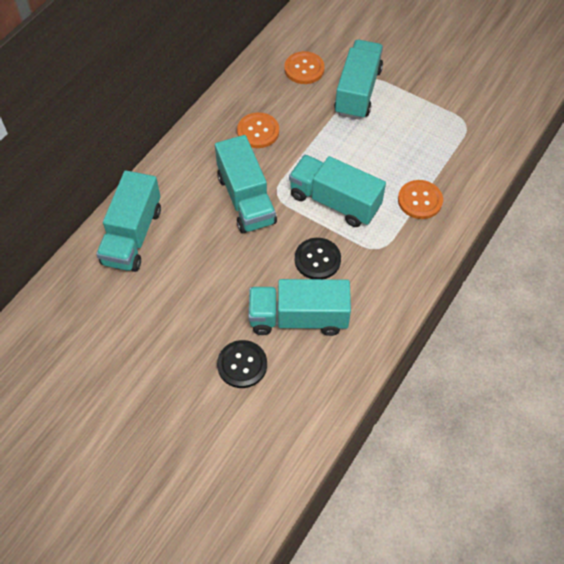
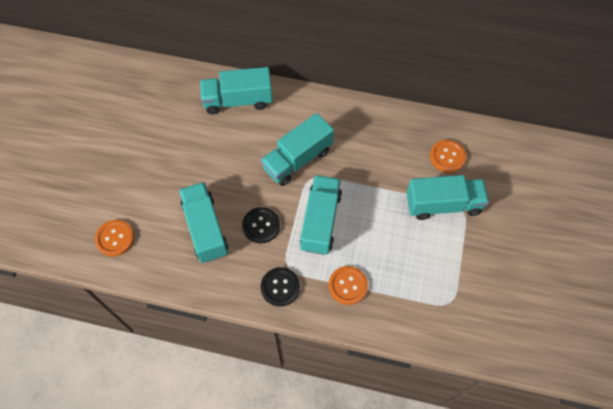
camera: 70 degrees right, 5 degrees up
(242, 365) = (156, 204): black button -> black button (280, 287)
(258, 131) = (366, 145): orange button -> orange button (115, 238)

